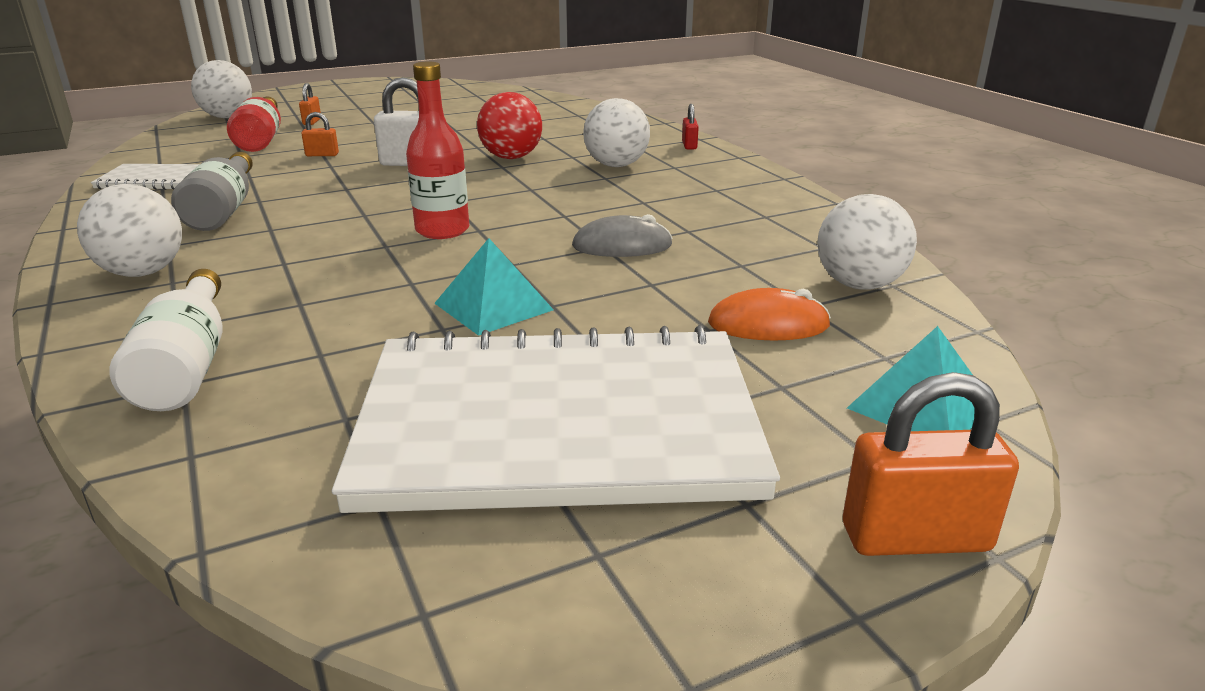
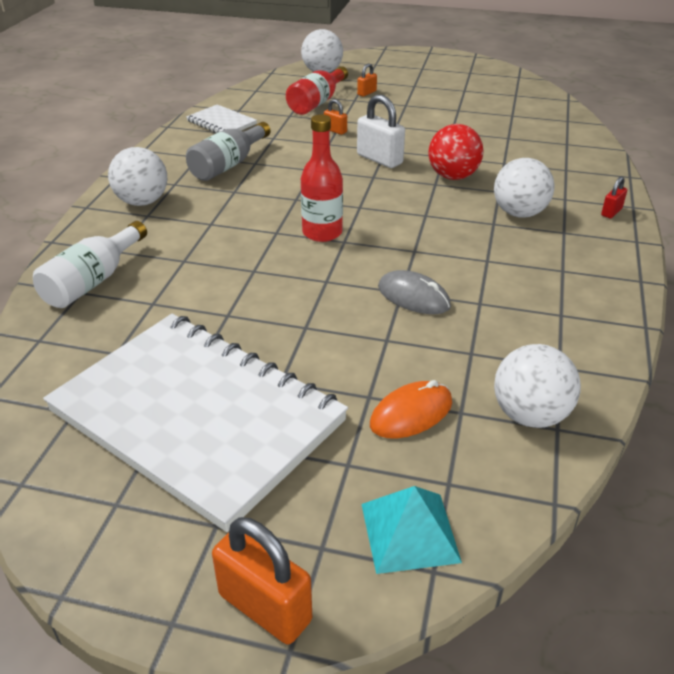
camera: 40 degrees right, 10 degrees up
(493, 306) = (272, 311): turquoise pyramid -> none
(768, 324) = (411, 413): orange mouse -> orange mouse turned 75 degrees counterclockwise

